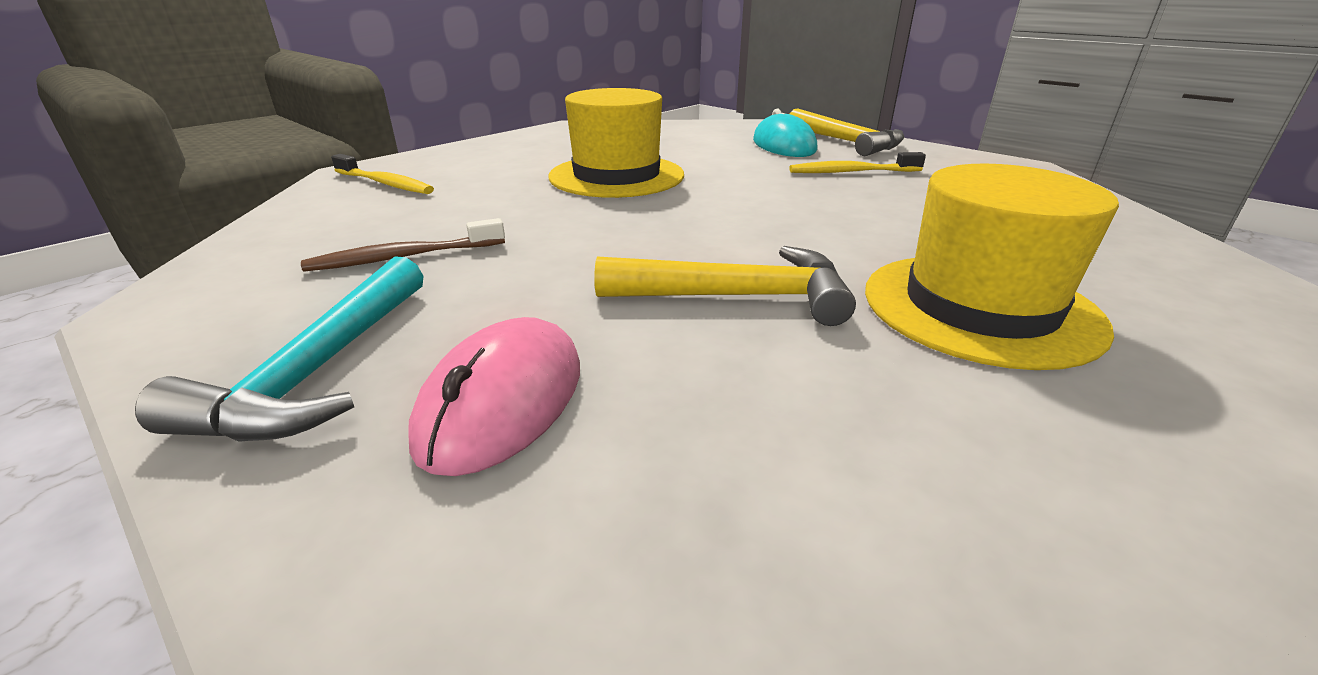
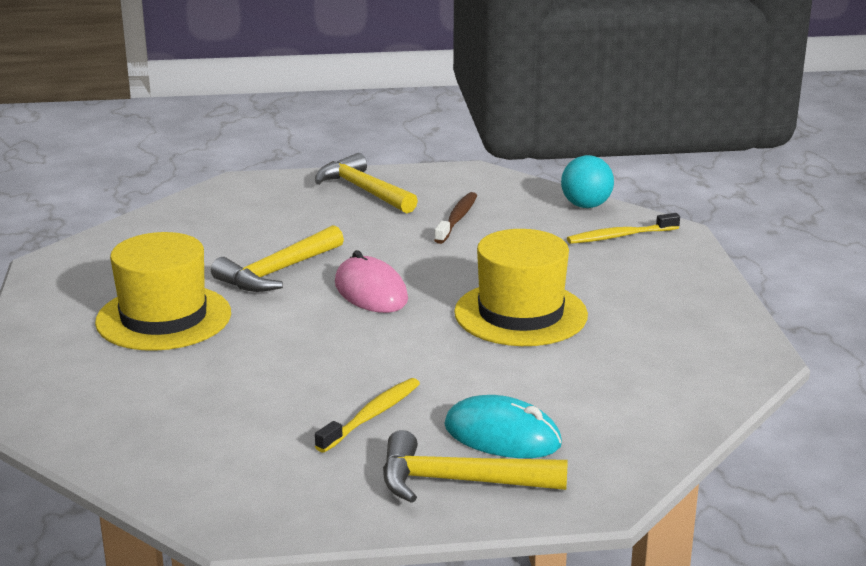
camera: 130 degrees right, 5 degrees down
(293, 212) = (586, 205): none -> turquoise ball
(319, 370) = (363, 190): turquoise hammer -> yellow hammer
(503, 401) = (290, 210): pink mouse -> pink mouse (371, 291)

